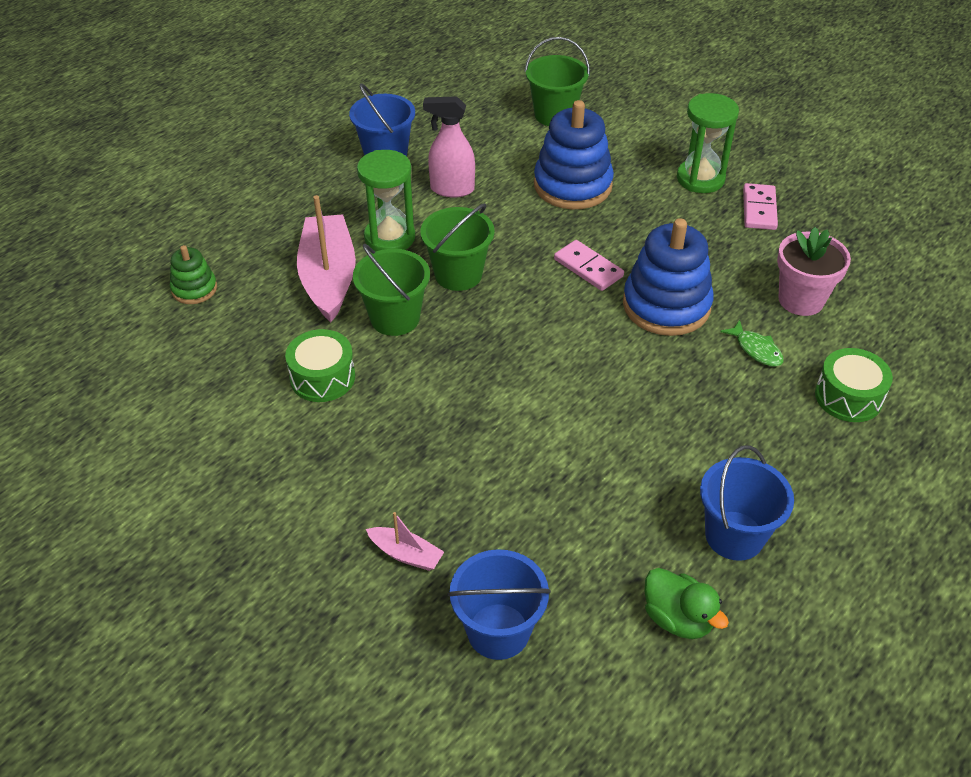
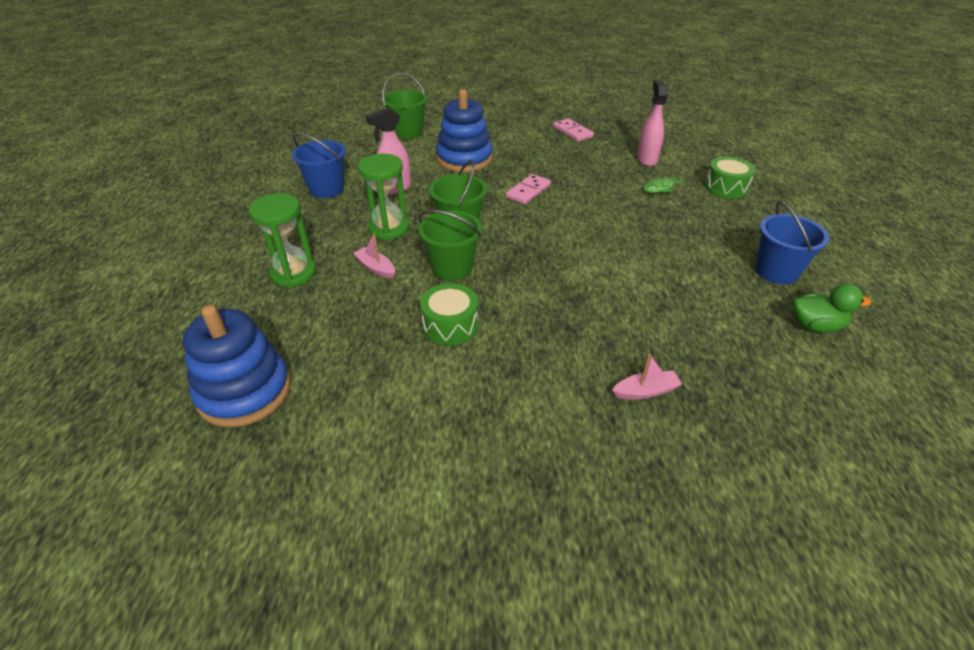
camera: 40 degrees left, 5 degrees down
(194, 289) = (279, 324): green stacking toy -> none
(328, 277) = (376, 268): pink boat -> pink boat, size x0.46
(498, 631) = (754, 396): blue bucket -> none
(588, 268) = (528, 191): pink domino -> pink domino turned 60 degrees counterclockwise
(666, 305) = (592, 189): blue stacking toy -> blue stacking toy (244, 391)
(700, 179) = (526, 131): green hourglass -> green hourglass (293, 273)
(756, 349) = (660, 188): green fish -> green fish turned 135 degrees clockwise
(801, 300) = (646, 159): pink flower pot -> pink spray bottle

